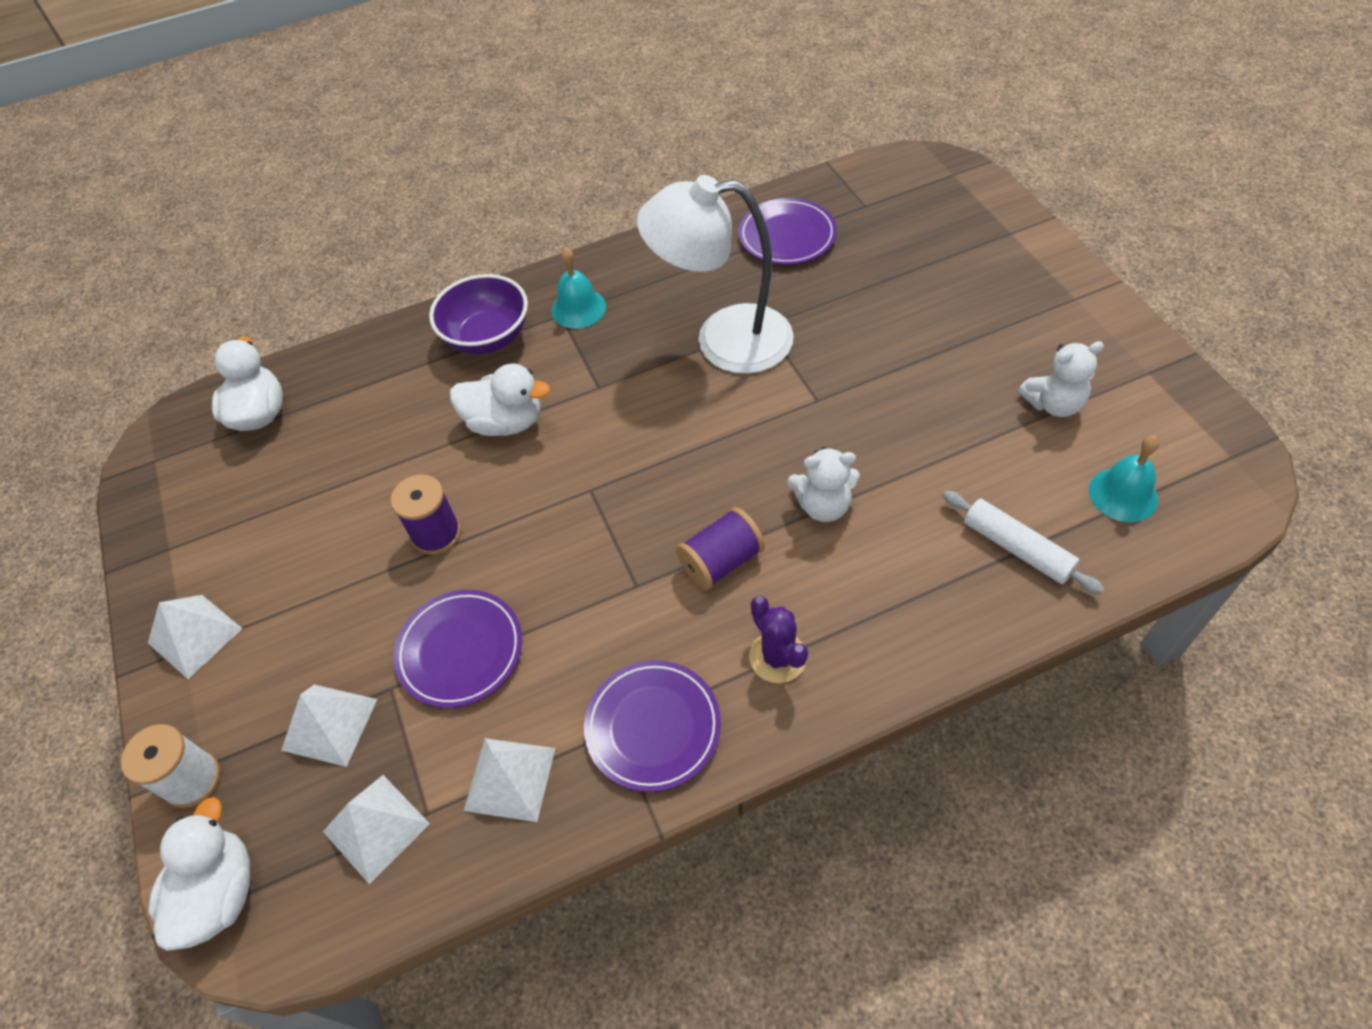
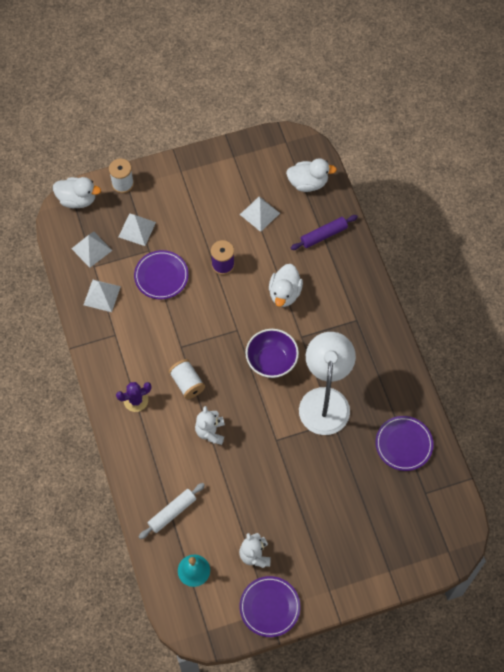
camera: 90 degrees right, 10 degrees up
(195, 635) = (187, 174): white pyramid -> white pyramid (259, 213)
(381, 378) = (323, 235): none -> purple rolling pin
(488, 337) = (345, 284): purple bowl -> purple bowl (271, 361)
(578, 308) = (360, 329): turquoise bell -> none
(653, 727) = (113, 349): purple plate -> purple plate (269, 607)
(721, 561) = (187, 383): purple spool -> white spool

